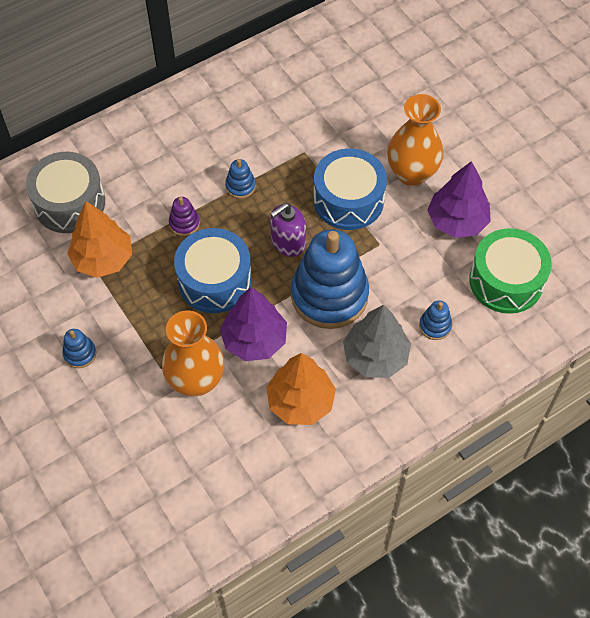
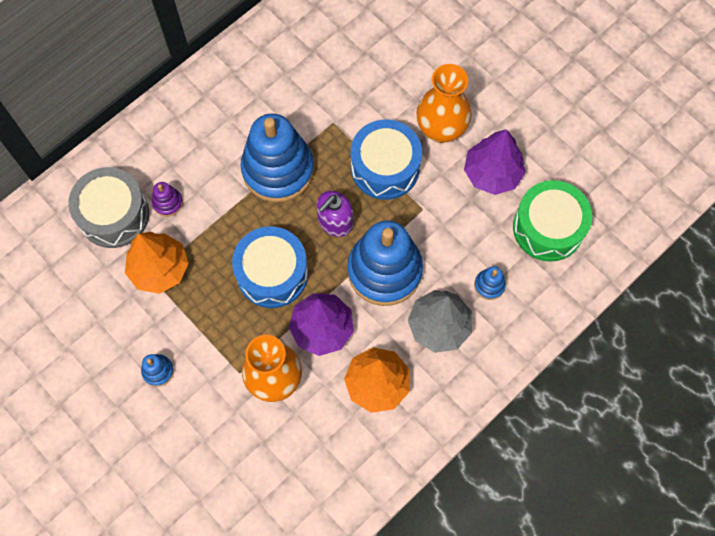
camera: 10 degrees left, 10 degrees up
(184, 223) = (231, 218): purple stacking toy -> purple stacking toy (168, 203)
(240, 186) = (278, 169): blue stacking toy -> blue stacking toy, size x2.44

